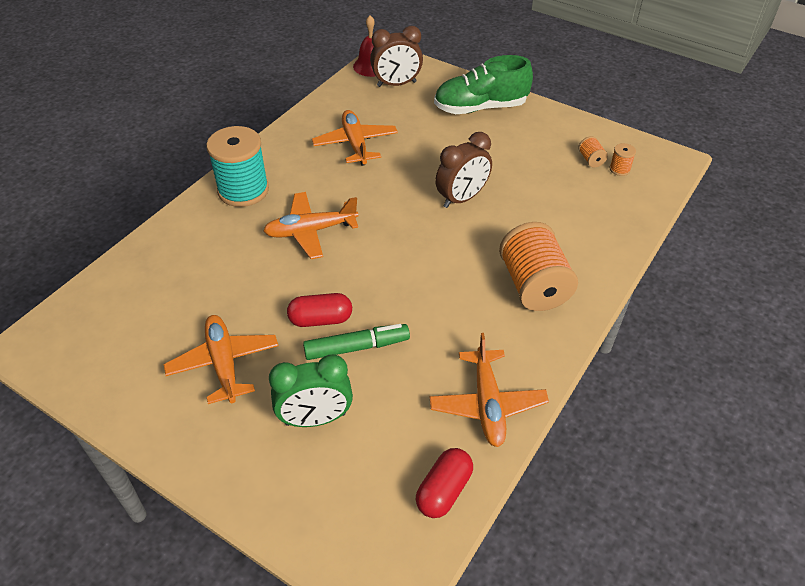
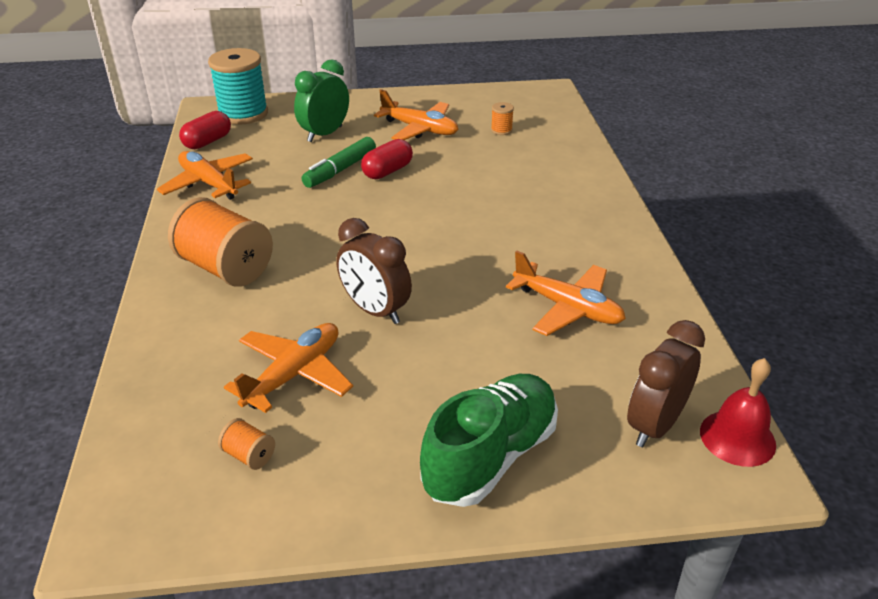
camera: 140 degrees right, 10 degrees down
(243, 190) = (591, 213): turquoise spool -> turquoise spool (243, 114)
(311, 231) = (481, 214): orange plane -> orange plane (293, 374)
(444, 491) = (207, 142): red capsule -> red capsule turned 45 degrees clockwise
(462, 198) = (375, 311): brown clock -> brown clock turned 60 degrees counterclockwise
(619, 169) = (195, 463): orange spool -> orange spool (501, 130)

